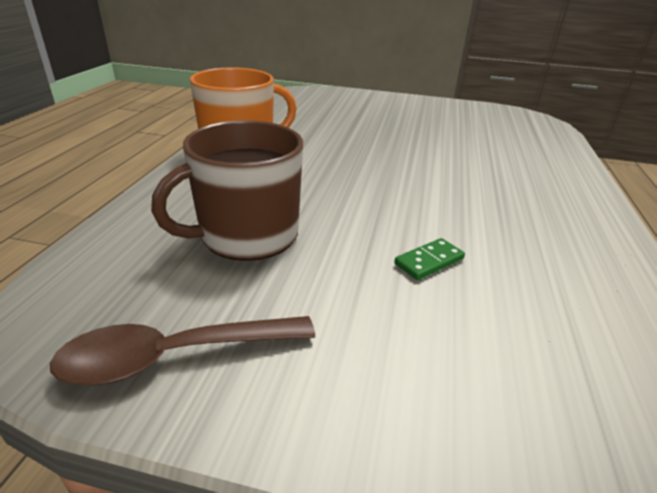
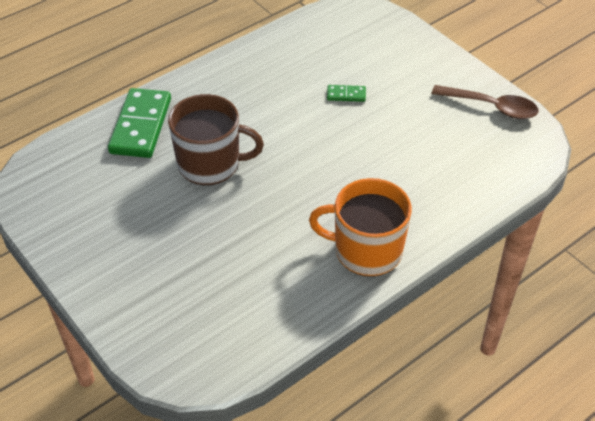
camera: 140 degrees left, 15 degrees up
(247, 235) = (424, 154): brown mug -> brown mug (210, 164)
(542, 158) = (141, 126): none -> green domino

